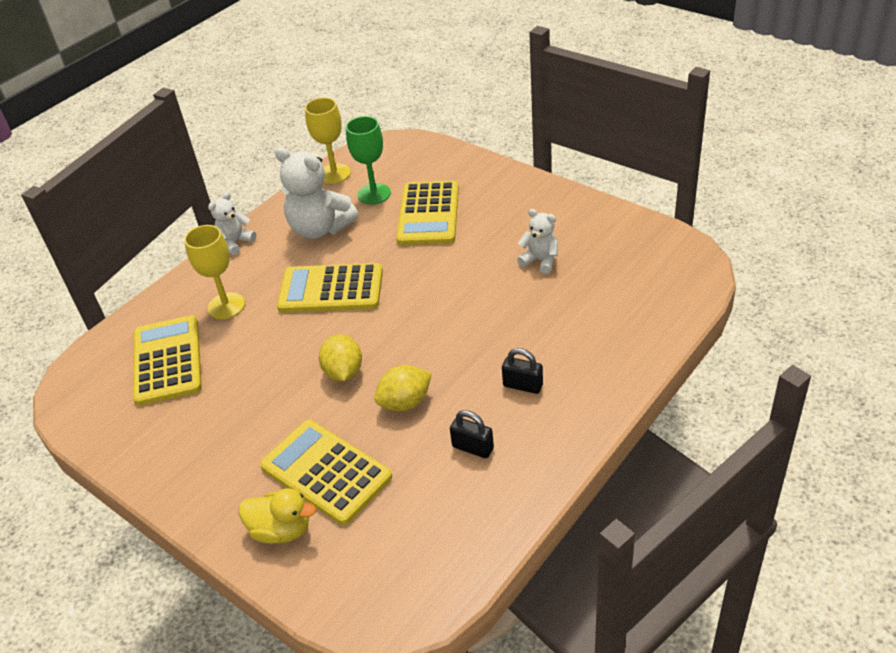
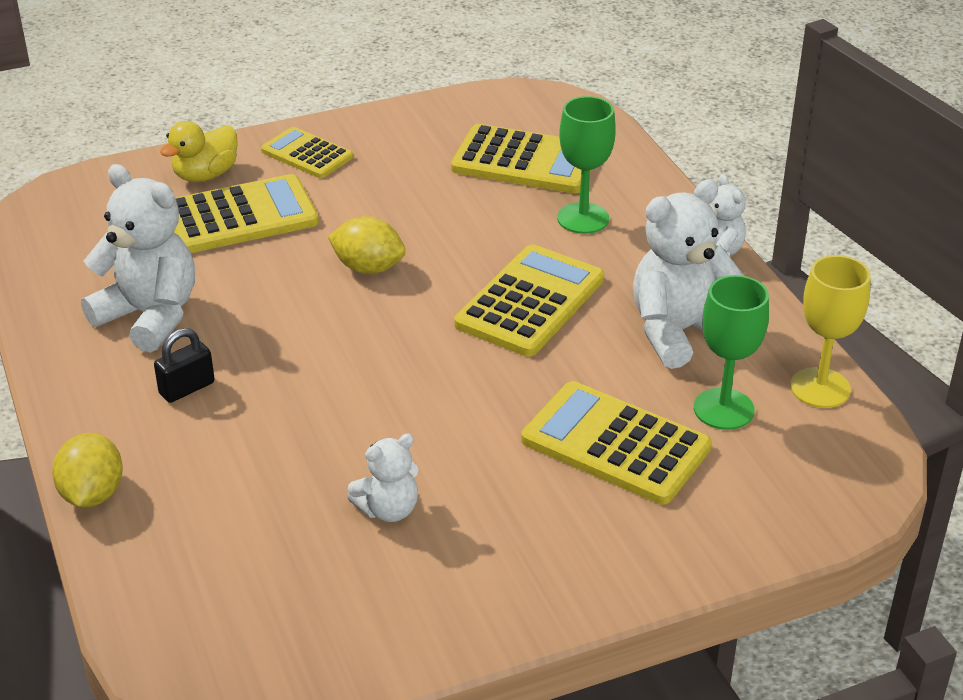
camera: 115 degrees right, 5 degrees down
(216, 484) = (307, 154): none -> yellow calculator
(226, 306) = (583, 218): yellow goblet -> green goblet
(405, 402) = (269, 294): yellow lemon -> yellow lemon (92, 494)
(473, 447) = (150, 316): black padlock -> white teddy bear

